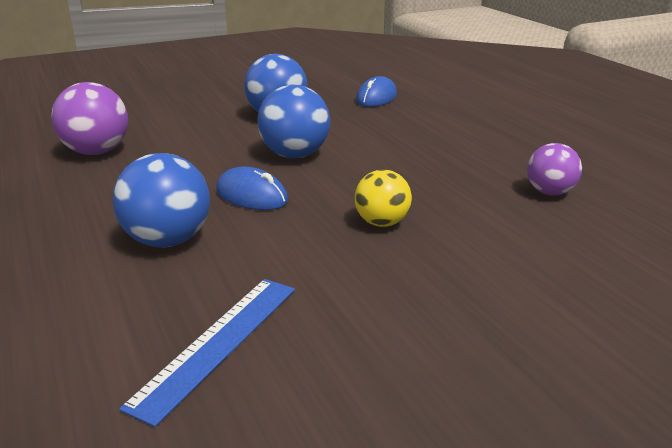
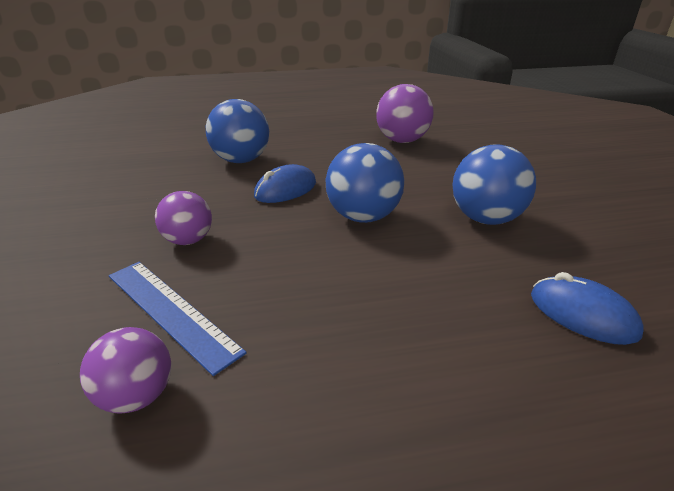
camera: 105 degrees right, 5 degrees up
(217, 343) = (119, 169): blue ruler -> blue ruler (170, 311)
(382, 223) = (188, 240): yellow ball -> purple ball

